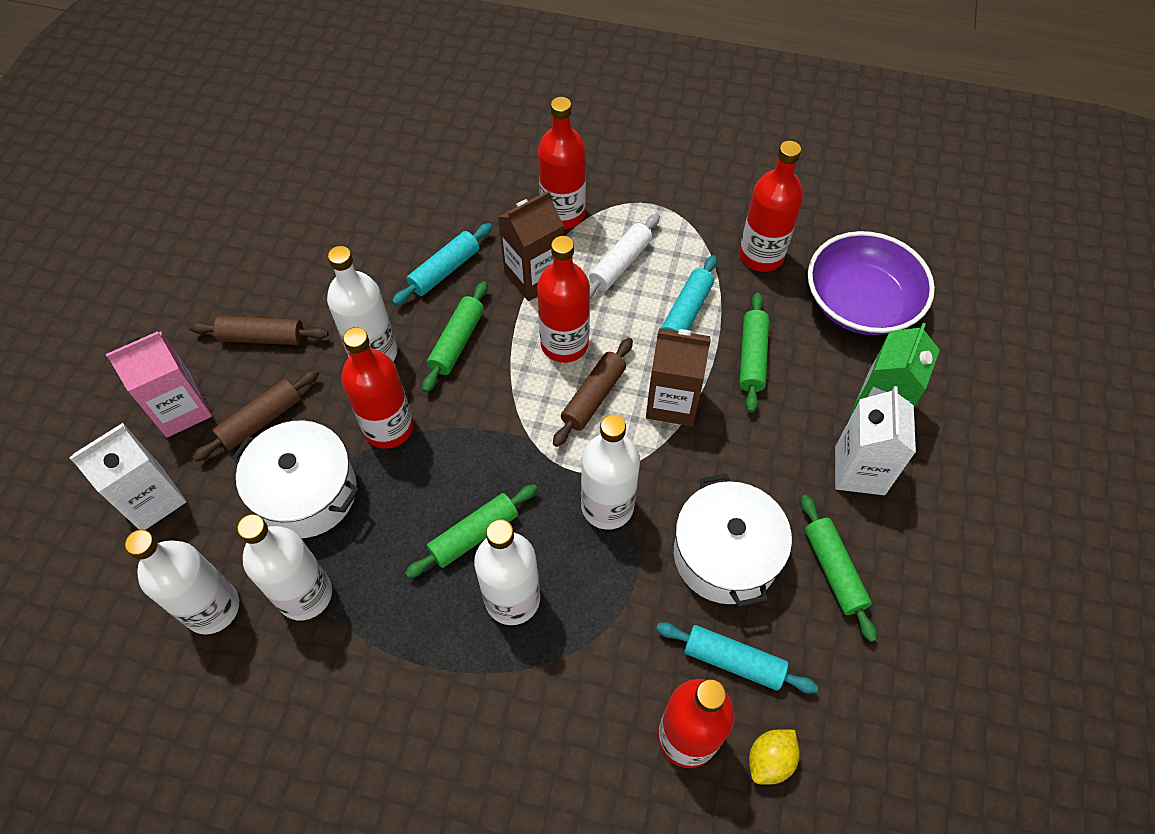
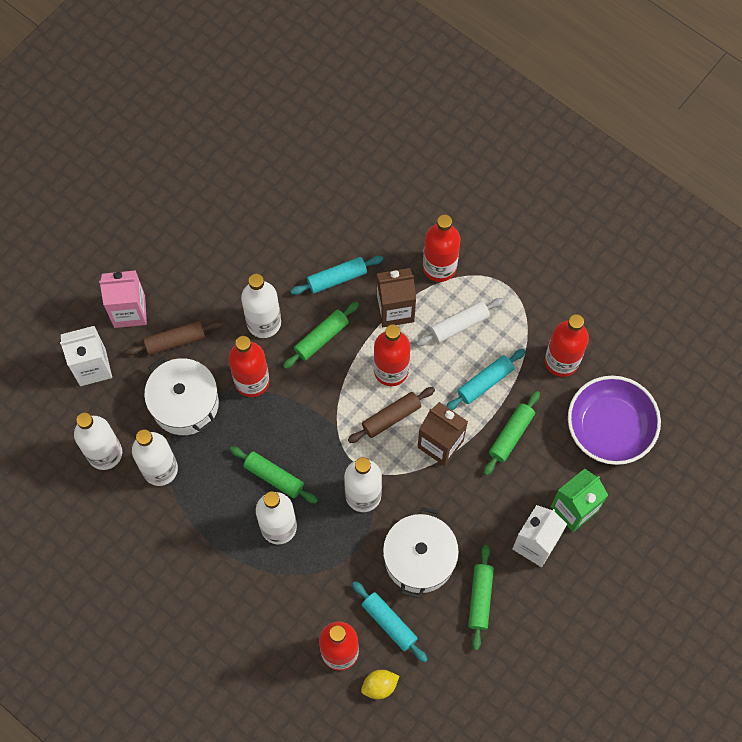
camera: 25 degrees right, 10 degrees up
(262, 337) = (197, 279): brown rolling pin -> none
(474, 535) = (274, 477): green rolling pin -> green rolling pin turned 45 degrees clockwise

